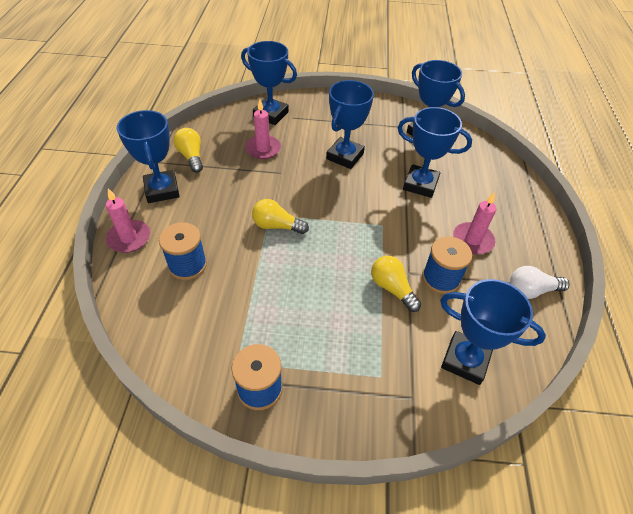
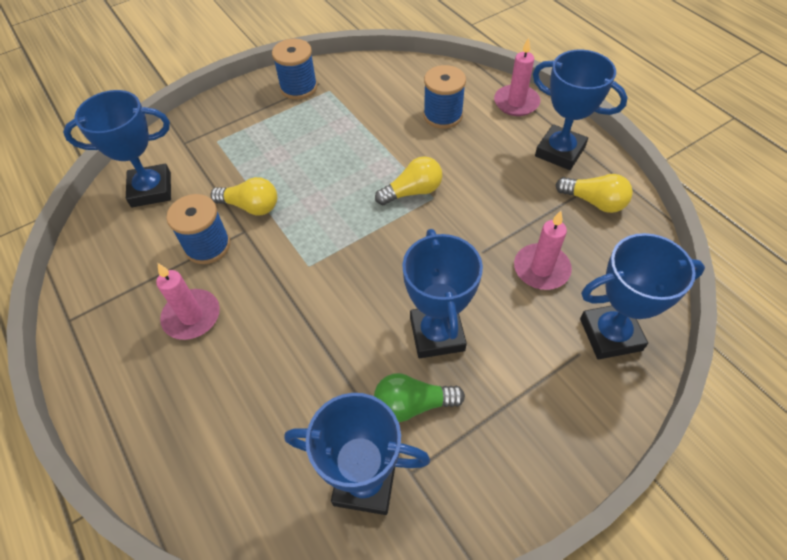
camera: 145 degrees right, 5 degrees up
(382, 142) = (413, 404): none -> green light bulb
(420, 184) = (303, 359): blue trophy -> none
(531, 290) = (101, 295): white light bulb -> none

